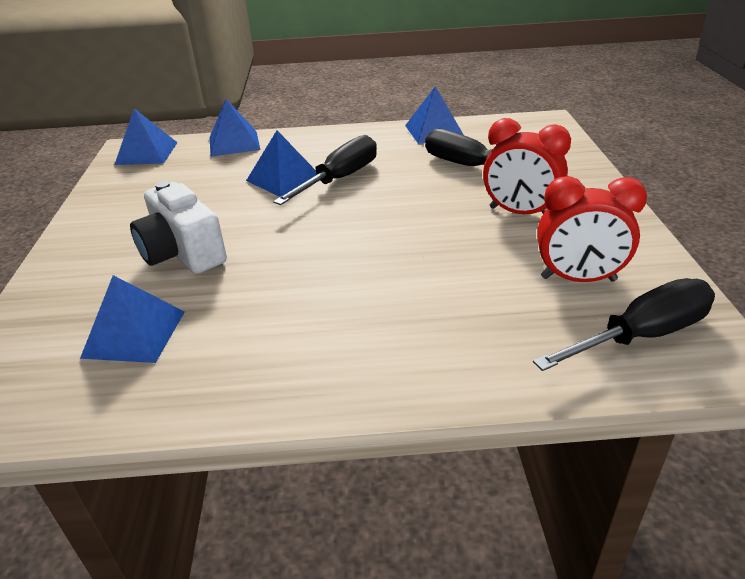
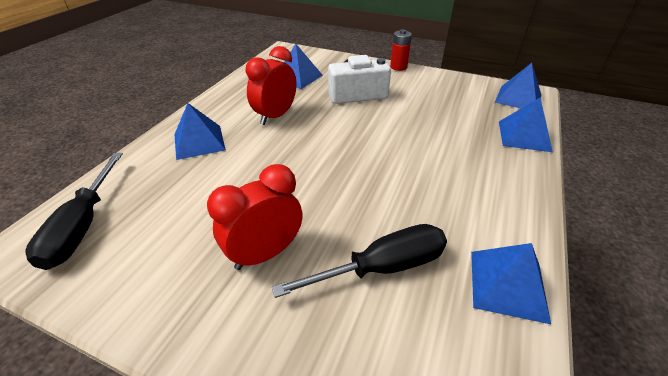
camera: 115 degrees right, 5 degrees up
(61, 243) = (398, 67): none -> red battery
(283, 178) = (434, 144): blue pyramid -> blue pyramid (199, 141)
(340, 179) = (414, 171): black screwdriver -> none
(578, 279) = (156, 232): red clock -> red clock (275, 116)

